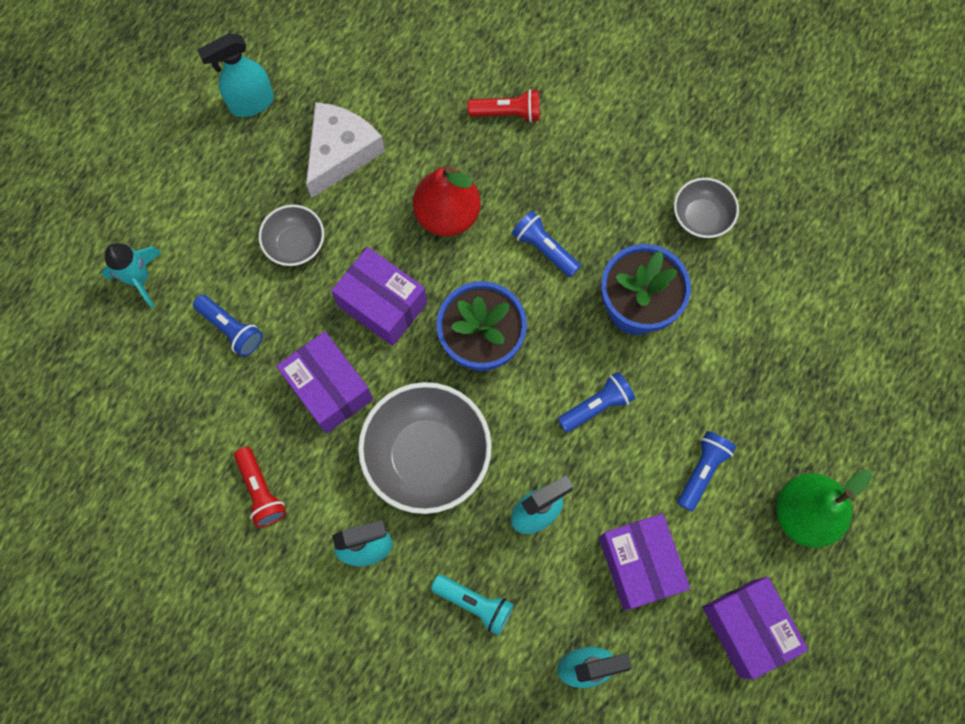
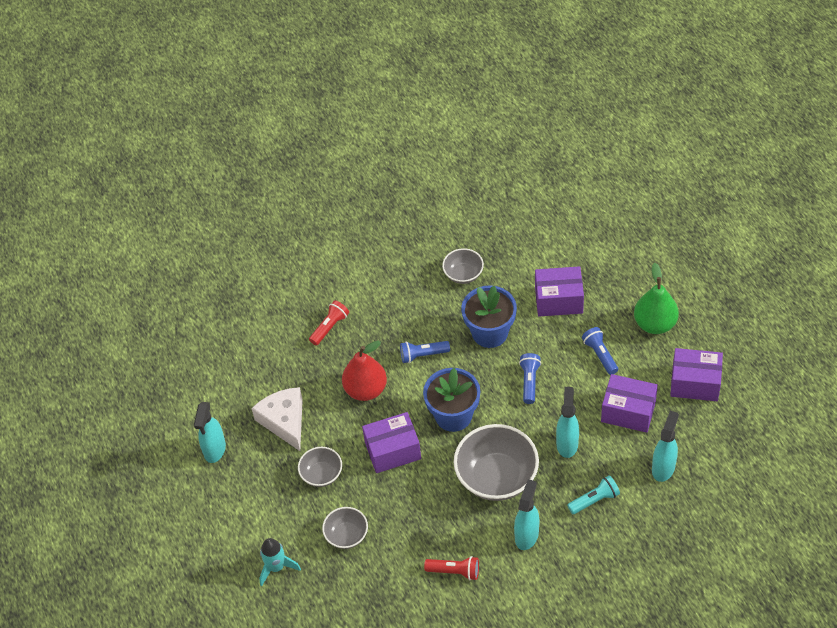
camera: 50 degrees left, 20 degrees down
(231, 329) = (346, 535): blue flashlight -> grey bowl
(329, 389) = (421, 504): purple box -> purple box (558, 300)

